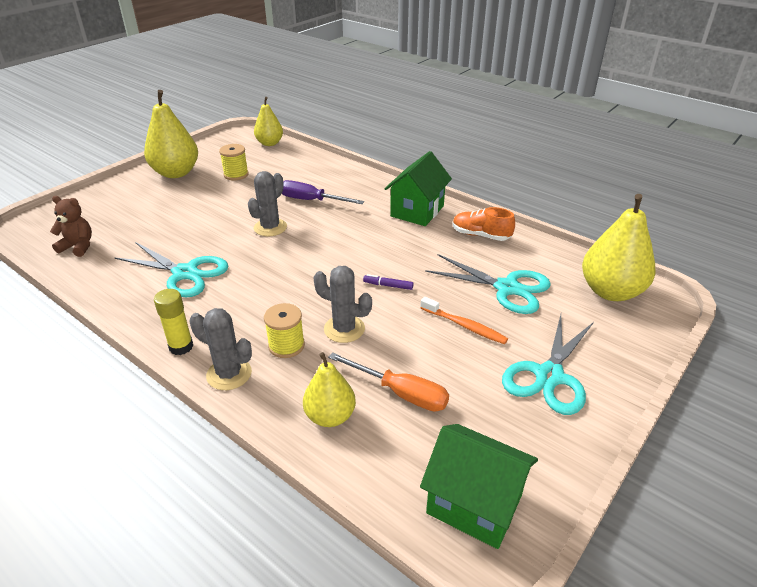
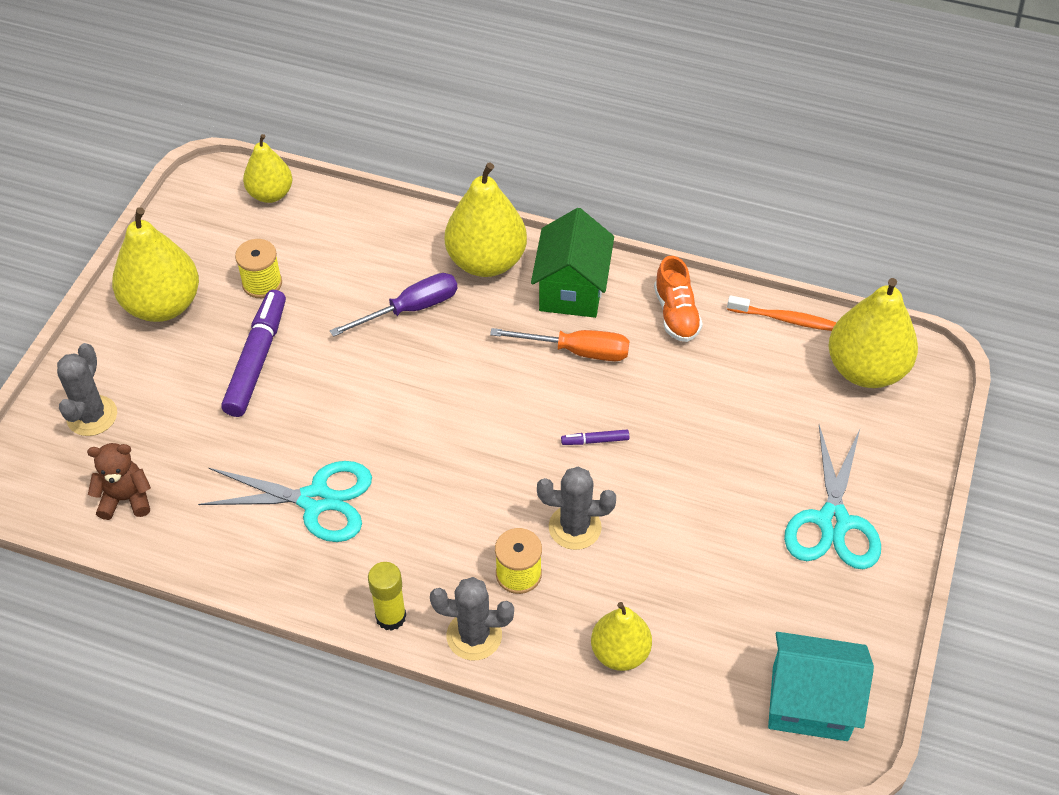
camera: 20 degrees left, 15 degrees up
(206, 204) = (257, 359): none -> purple marker
(270, 227) = (382, 381): grey cactus -> grey cactus (92, 416)
(311, 200) = (410, 309): purple screwdriver -> purple screwdriver turned 150 degrees clockwise
(371, 189) = (486, 261): none -> yellow pear
(400, 393) = (682, 597): orange screwdriver -> orange screwdriver (577, 351)
(465, 326) = (715, 478): orange toothbrush -> orange toothbrush (785, 319)
(474, 504) = (810, 703): green house -> turquoise house
(481, 235) = (676, 314): orange shoe -> orange shoe turned 105 degrees counterclockwise
(507, 288) = (742, 401): turquoise scissors -> none

